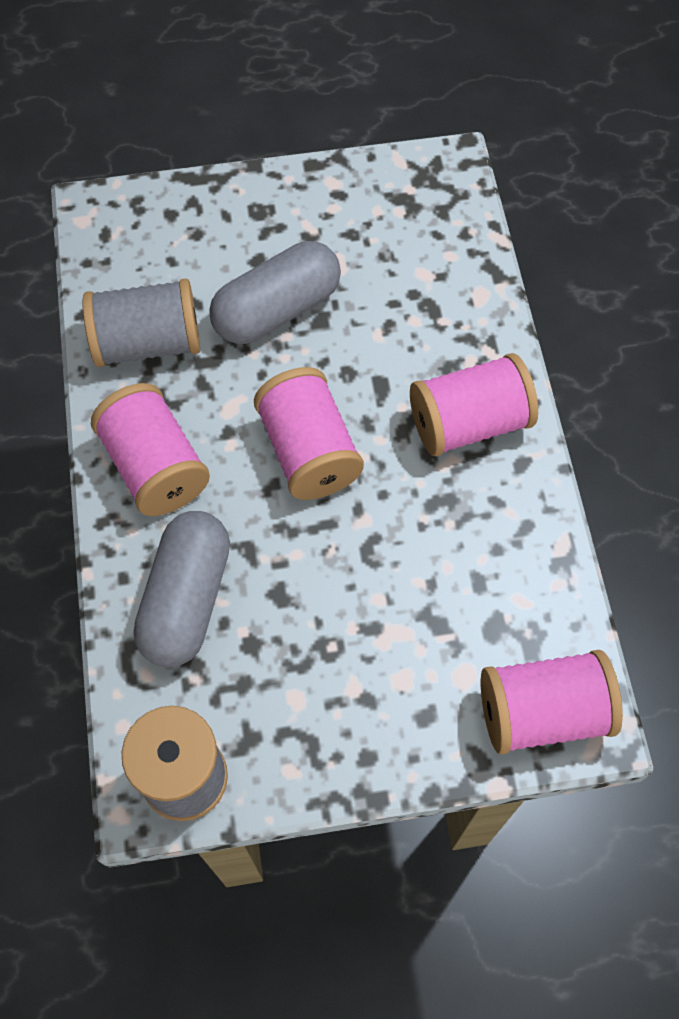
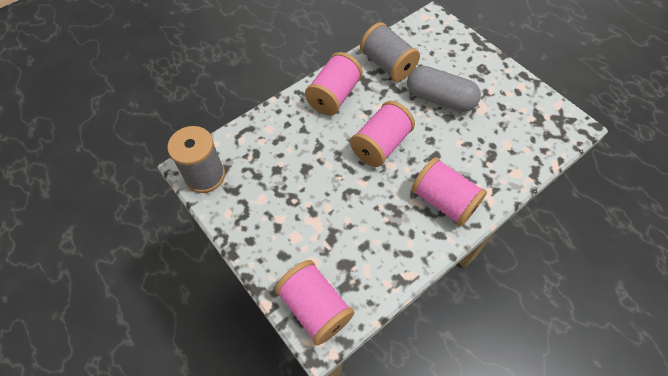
camera: 60 degrees right, 5 degrees down
(187, 599) = (282, 136): grey capsule -> none

